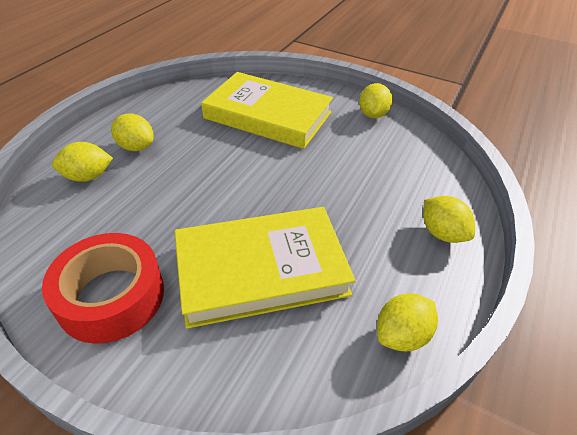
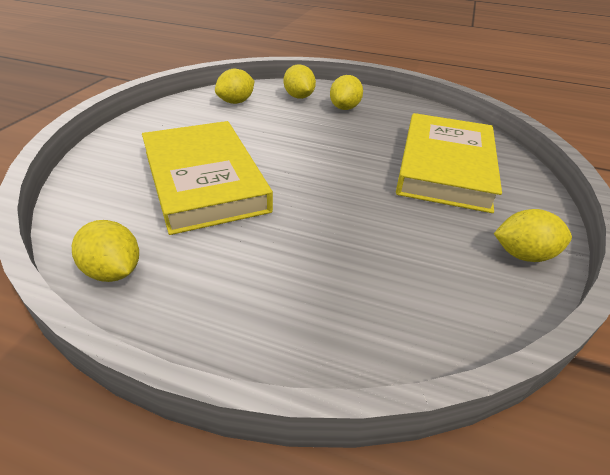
camera: 80 degrees right, 5 degrees down
(111, 296) = (179, 123): red tape -> none
(442, 233) = (273, 321): yellow lemon -> yellow lemon (236, 102)

